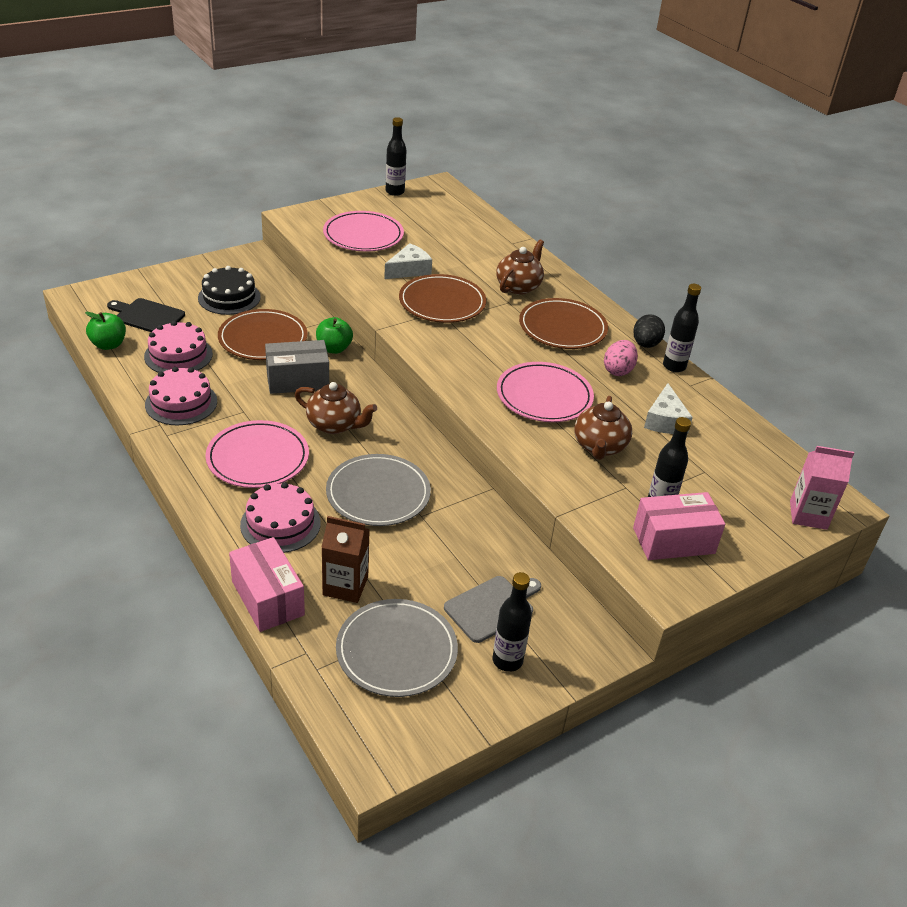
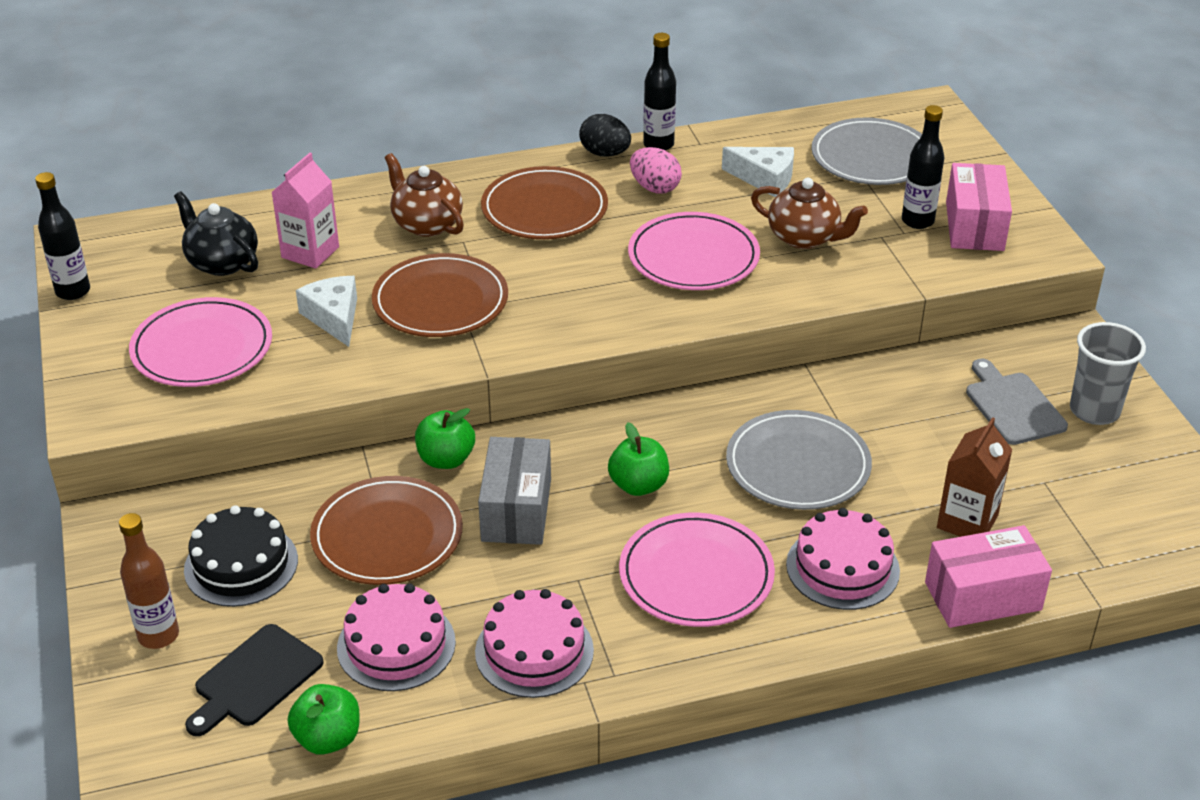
camera: 70 degrees left, 0 degrees up
(173, 283) = (158, 635): none -> brown bottle
(334, 425) = (638, 485): brown teapot -> green apple
(396, 651) = (1077, 494): grey plate -> grey plate (871, 157)
(442, 228) = (222, 262): none -> black teapot
(507, 660) = (1094, 411): black bottle -> grey cup
(808, 515) = (943, 131): pink carton -> pink carton (310, 252)

